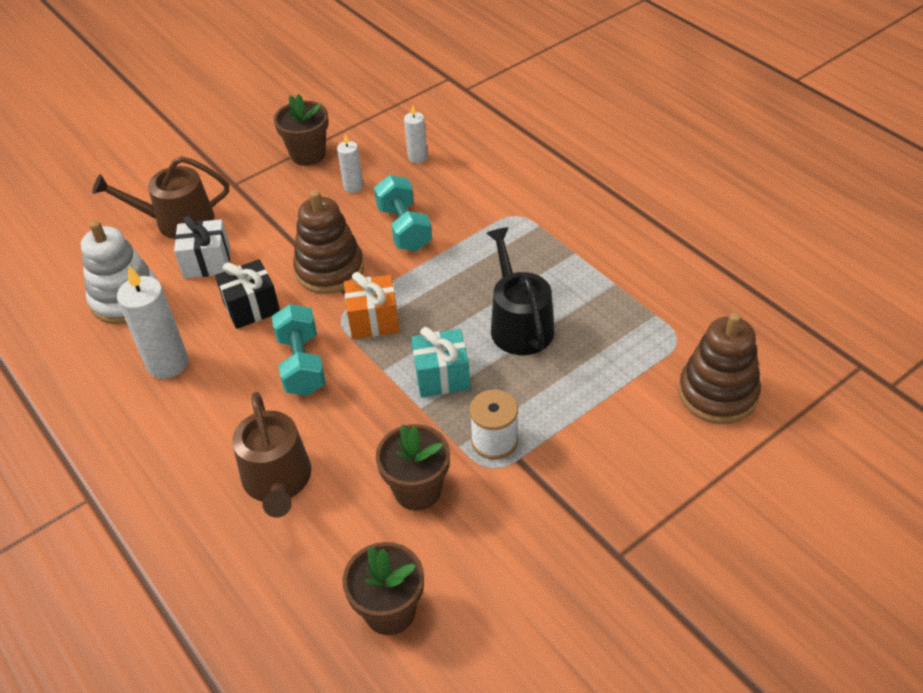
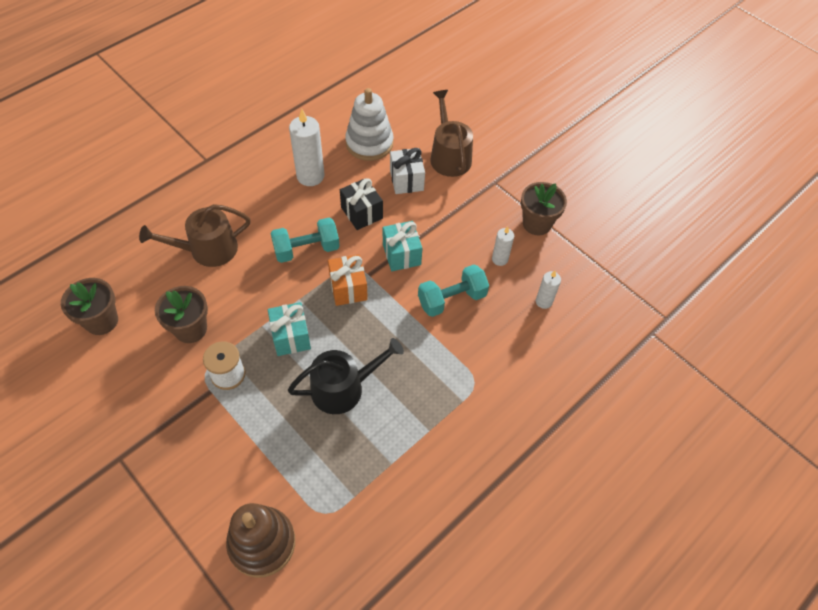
camera: 80 degrees right, 10 degrees up
(330, 270) = (401, 254): brown stacking toy -> turquoise gift

